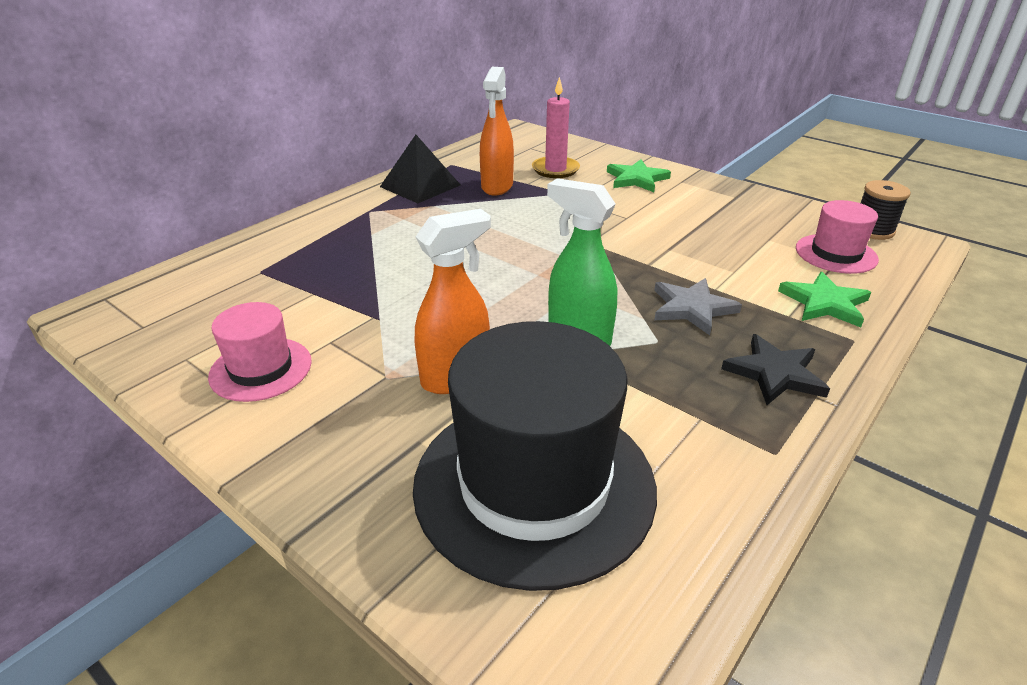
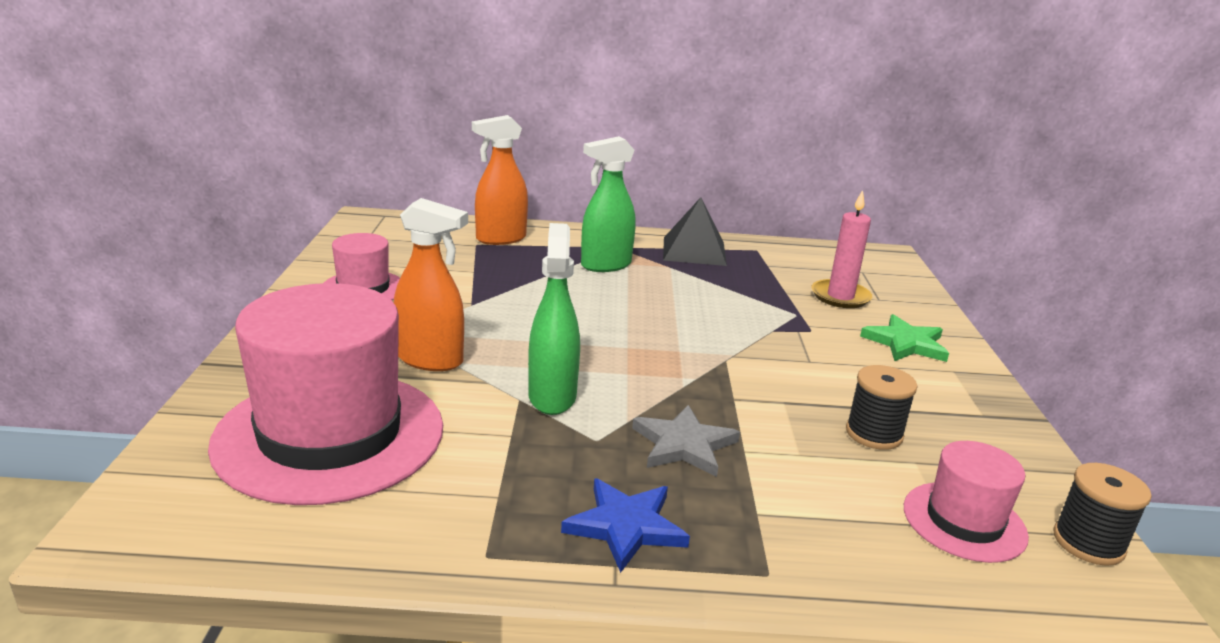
camera: 50 degrees right, 10 degrees down
(392, 229) = (605, 265): none -> green spray bottle
(497, 187) = (752, 281): orange spray bottle -> orange spray bottle (500, 239)
(534, 484) = (330, 435): black hat -> pink hat
(730, 237) = (874, 434): none -> black spool
(775, 373) = (626, 526): black star -> blue star
(824, 303) = (822, 534): green star -> none

